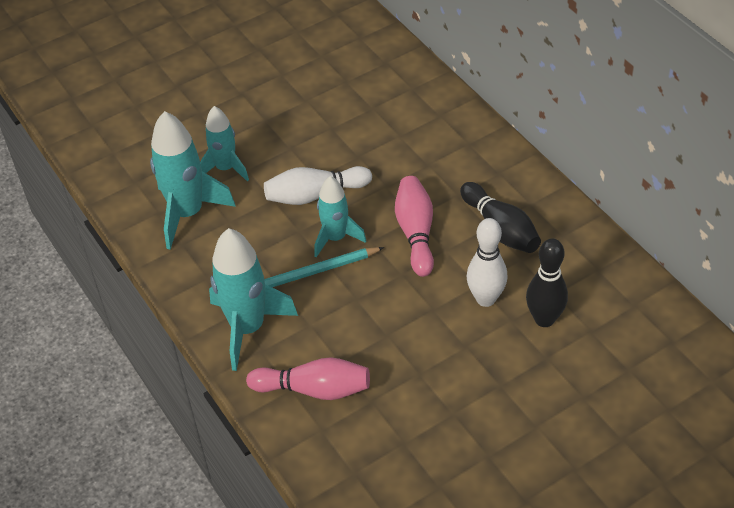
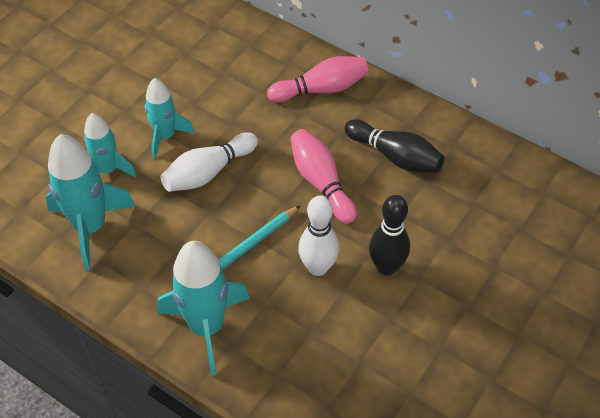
camera: 25 degrees left, 5 degrees up
(314, 389) = (301, 368): pink bowling pin -> pink bowling pin (321, 89)
(336, 238) = (249, 209): turquoise rocket -> turquoise rocket (165, 136)
(485, 299) = (414, 227): white bowling pin -> white bowling pin (318, 267)
(544, 319) = (475, 230): black bowling pin -> black bowling pin (386, 267)

